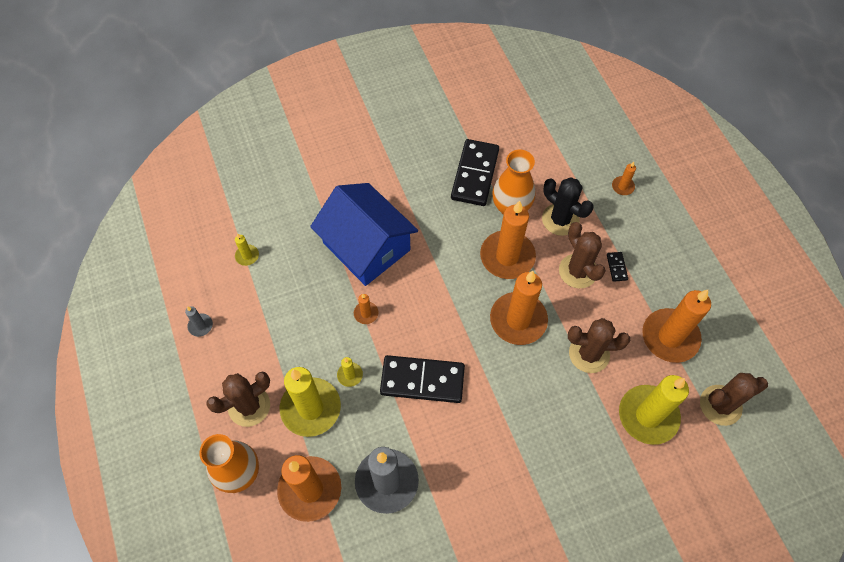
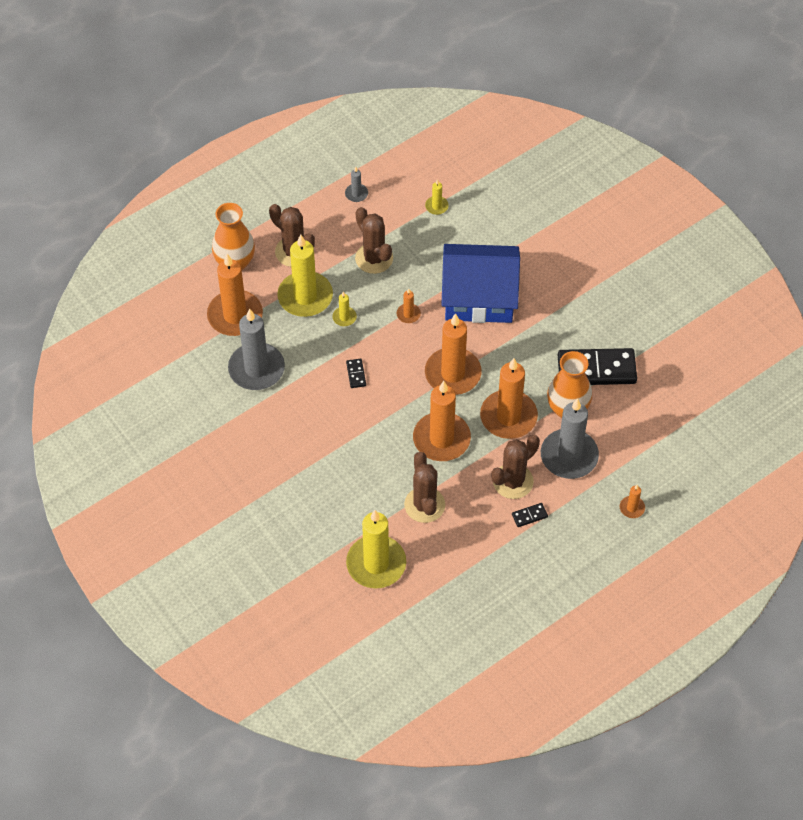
camera: 75 degrees right, 5 degrees down
(366, 246) = (479, 297): blue house -> blue house turned 60 degrees clockwise
(422, 380) = (356, 374): black domino -> black domino, size x0.41
(560, 219) = (569, 456): black cactus -> grey candle
(670, 337) = (465, 573): orange candle -> orange candle (453, 373)
(720, 405) = (405, 626): brown cactus -> brown cactus (374, 258)

